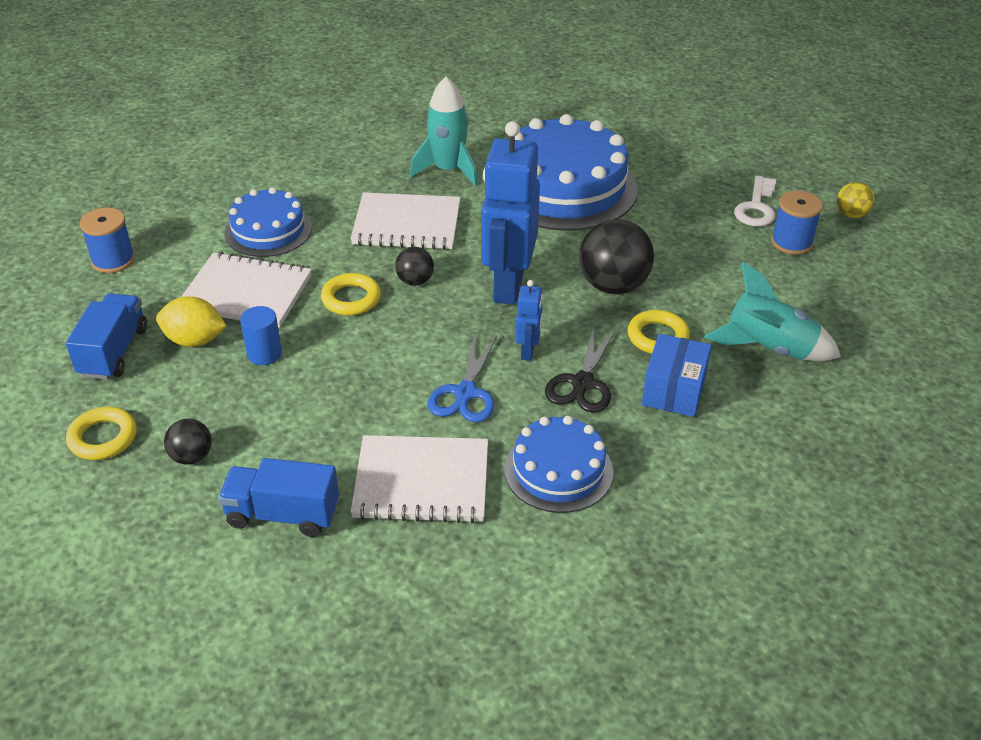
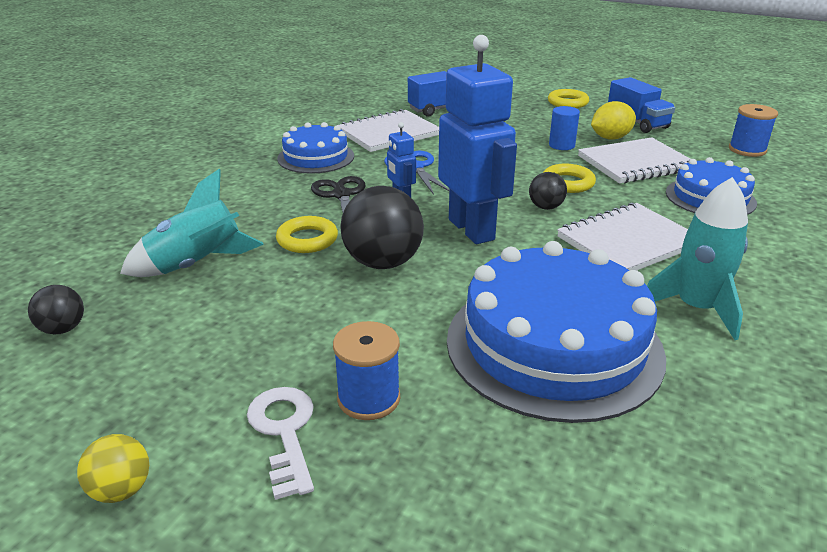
camera: 145 degrees right, 10 degrees down
(192, 457) = (516, 109): black ball -> black ball (63, 329)
(673, 390) = (268, 212): blue box -> none
(791, 242) = (209, 393): blue spool -> blue spool (368, 398)

